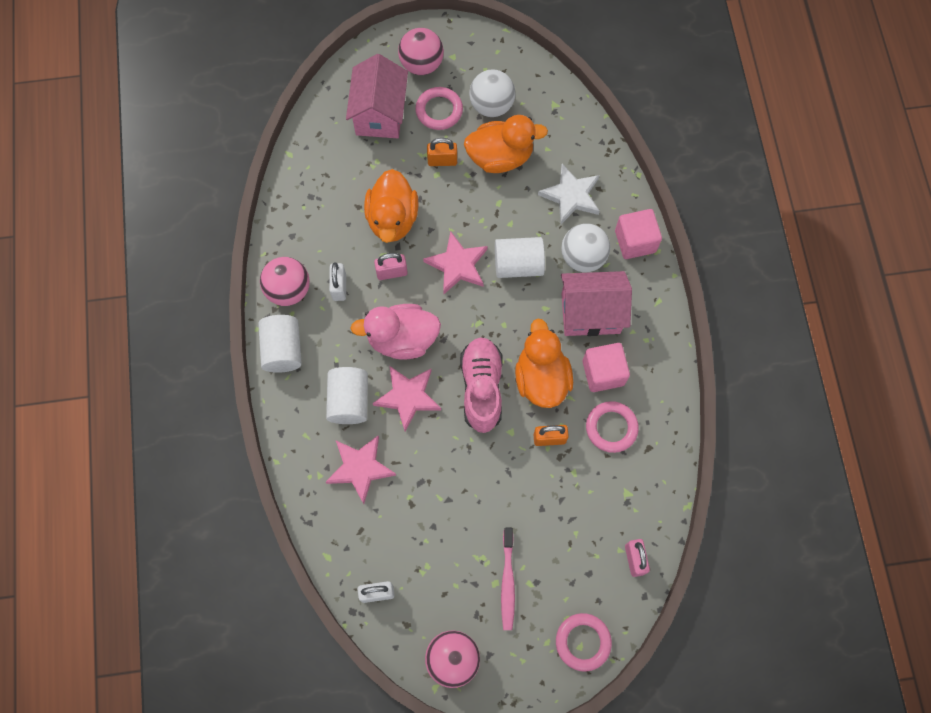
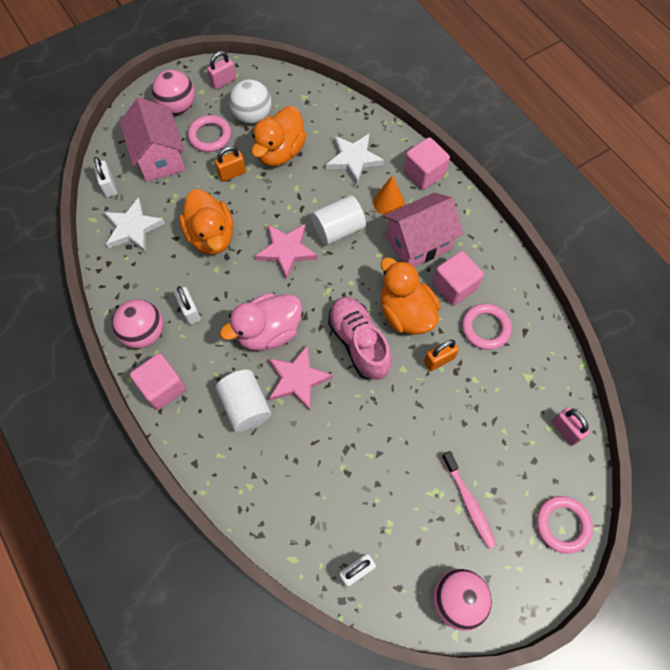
camera: 25 degrees left, 5 degrees down
(283, 349) = (163, 387): white cylinder -> pink cube
(318, 125) = (109, 186): none -> white padlock
(323, 179) = (133, 228): none -> white star
(360, 468) = (285, 462): pink star -> none
(392, 272) = (231, 280): pink padlock -> pink padlock (223, 81)
(500, 157) = (280, 152): orange duck -> orange duck turned 150 degrees clockwise
(583, 257) = (388, 202): white ball -> orange cone

